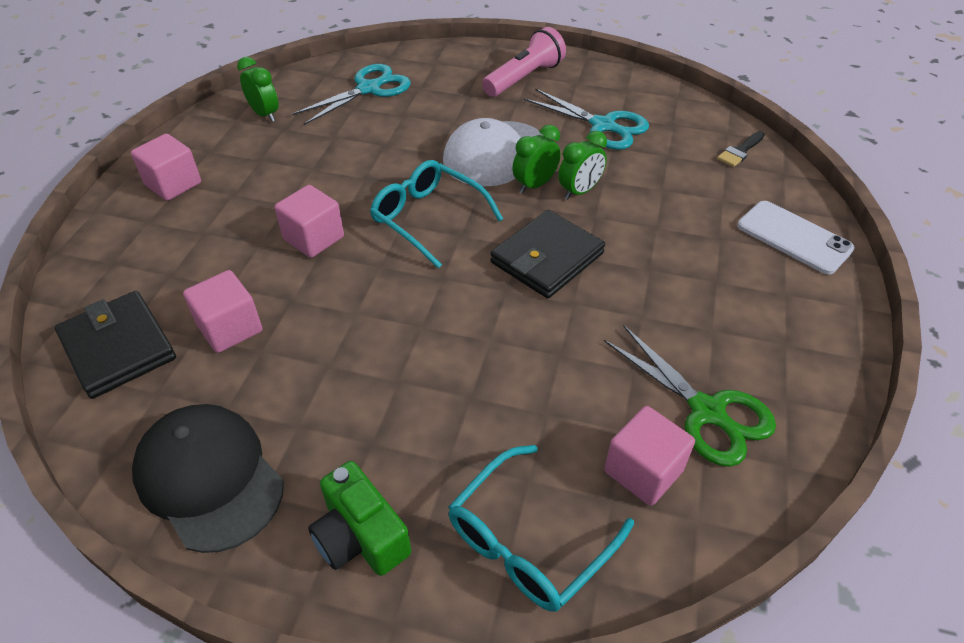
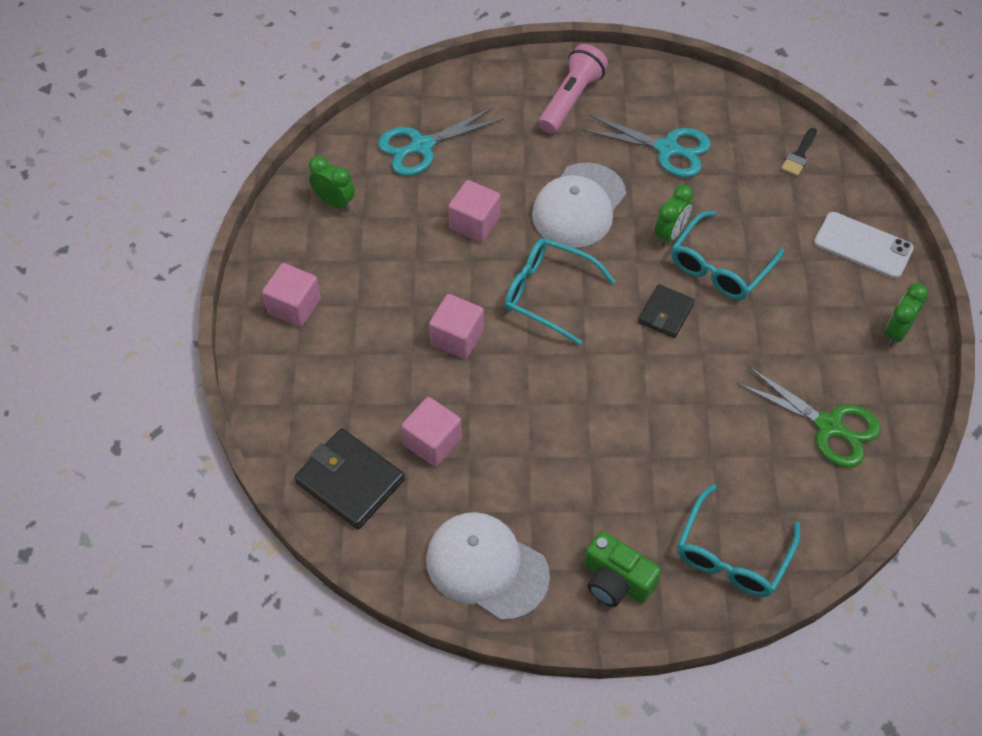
camera: 15 degrees left, 10 degrees up
(209, 478) = (486, 567): black cap -> white cap
(368, 89) = (422, 146): turquoise scissors -> turquoise scissors turned 150 degrees counterclockwise
(535, 185) = (628, 235): green clock -> green clock (897, 332)
(547, 258) = (665, 313): black wallet -> black wallet, size x0.61
(624, 227) = (720, 266): none -> turquoise glasses
(643, 471) = (795, 484): pink cube -> pink cube (474, 223)

